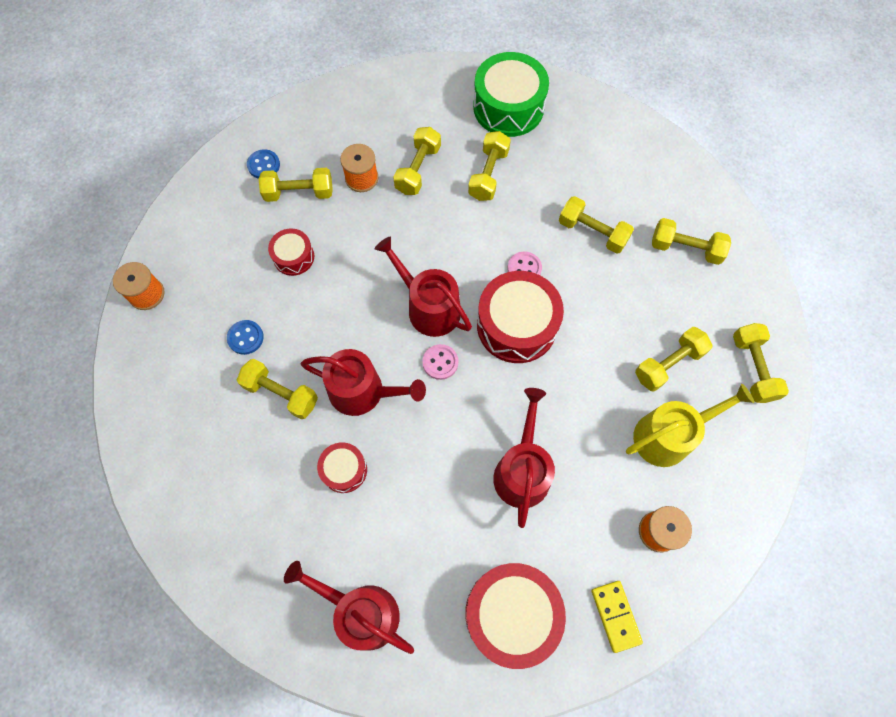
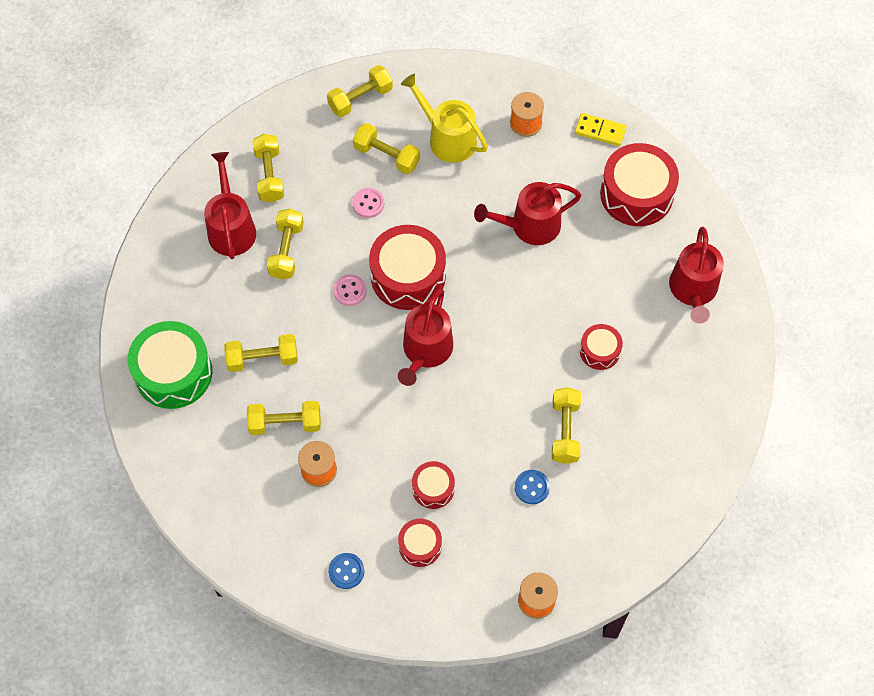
camera: 115 degrees left, 5 degrees down
(250, 226) = (420, 546): none -> red drum
(299, 193) = (362, 520): yellow dumbbell -> none
(363, 391) = (528, 368): red watering can -> red watering can (231, 228)
(440, 362) = (472, 320): pink button -> pink button (368, 204)
(615, 616) = (600, 131): yellow domino -> yellow domino turned 60 degrees clockwise

